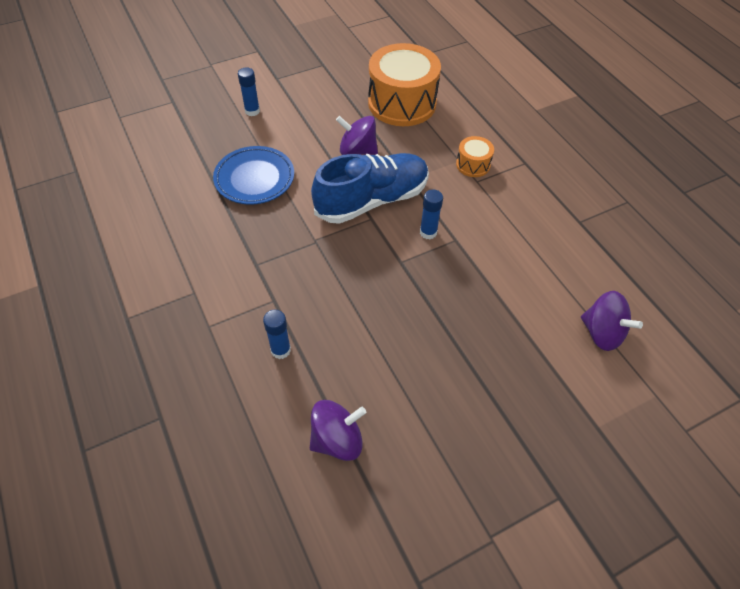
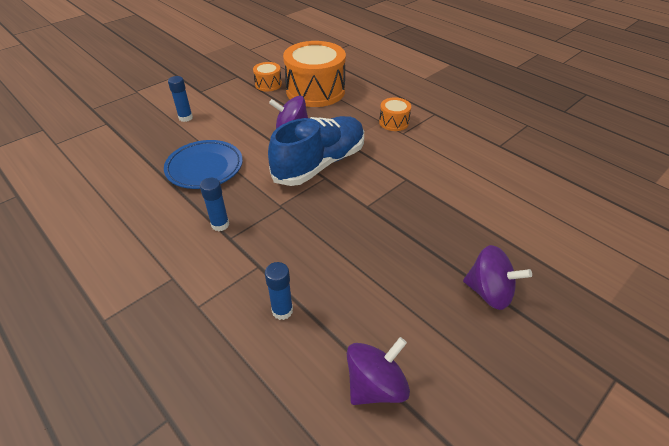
camera: 15 degrees left, 10 degrees down
(353, 83) = (268, 84): none -> orange drum
(428, 232) = (380, 178): blue glue stick -> blue glue stick (220, 224)
(602, 333) = (566, 223): purple spinning top -> purple spinning top (489, 292)

